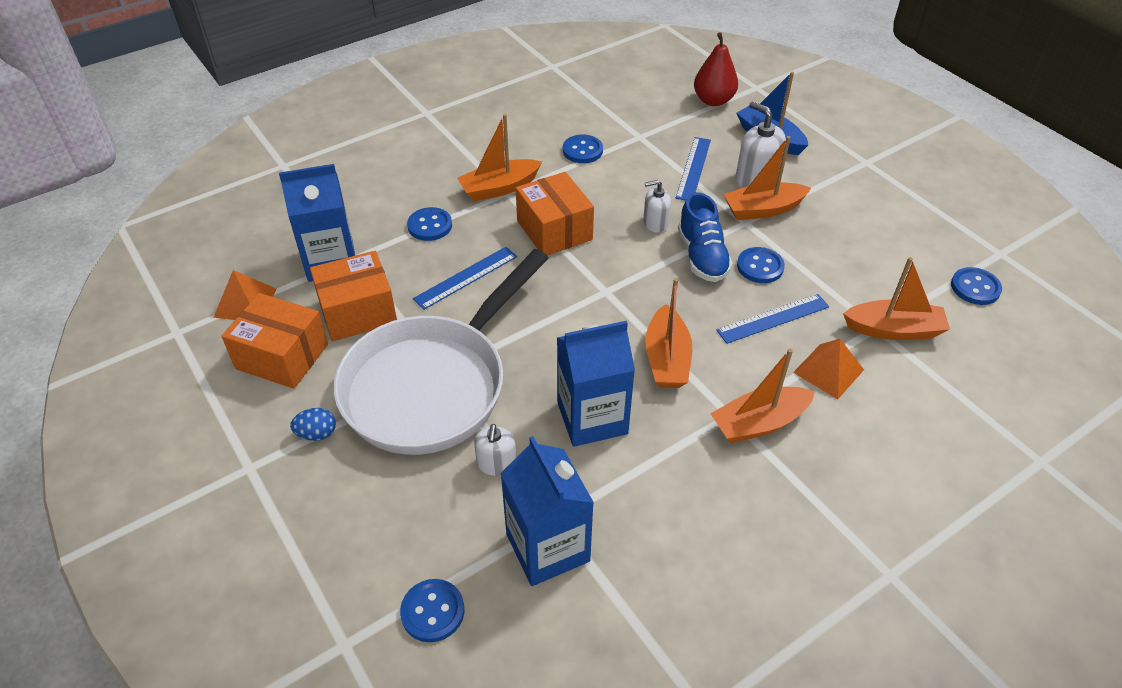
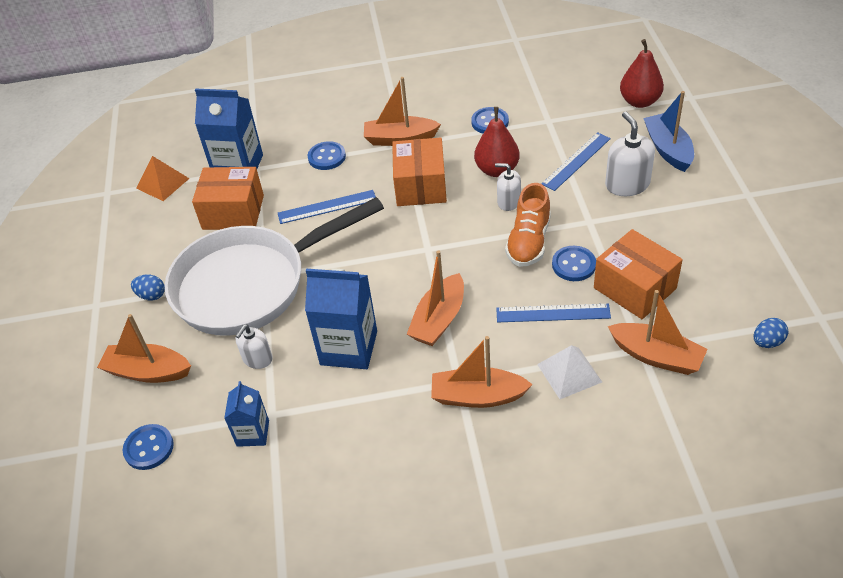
camera: 30 degrees right, 0 degrees up
(282, 356) = (163, 231): orange box -> orange box (634, 288)
(547, 547) = (253, 433): blue carton -> blue carton, size x0.57
(622, 195) = (497, 170): none -> red pear
(702, 256) = (528, 242): blue shoe -> orange shoe
(763, 209) = (613, 214): orange boat -> orange boat (148, 371)
(828, 371) = (569, 373): orange pyramid -> white pyramid
(975, 287) = (767, 342): blue button -> blue egg

